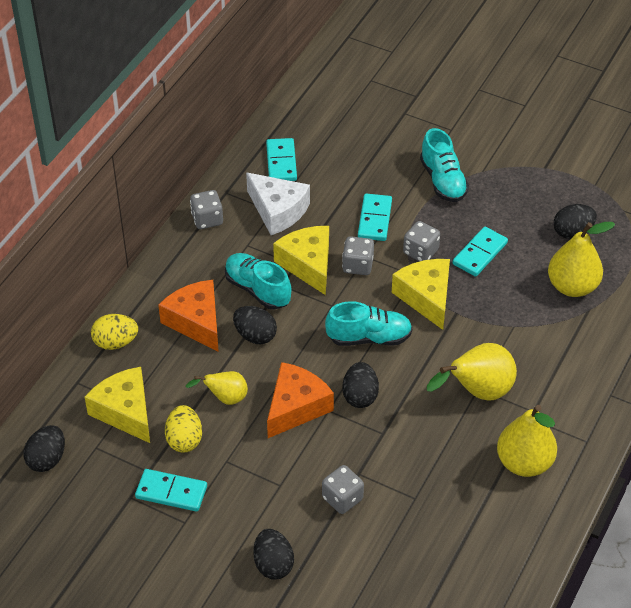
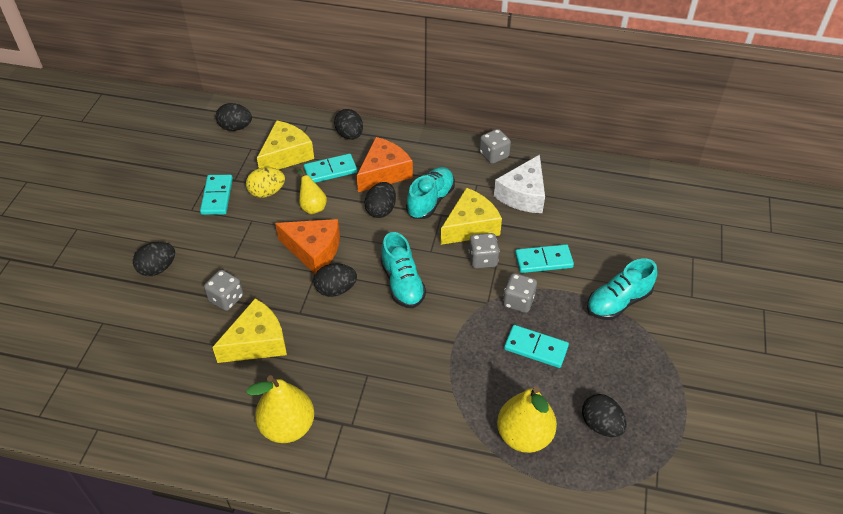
camera: 75 degrees right, 0 degrees up
(115, 342) = (350, 135): yellow egg -> black egg
(281, 162) = (581, 185): turquoise domino -> turquoise domino (330, 170)
(426, 297) = (464, 315): yellow cheese -> yellow cheese (257, 342)
(477, 392) = (362, 375): yellow pear -> none

